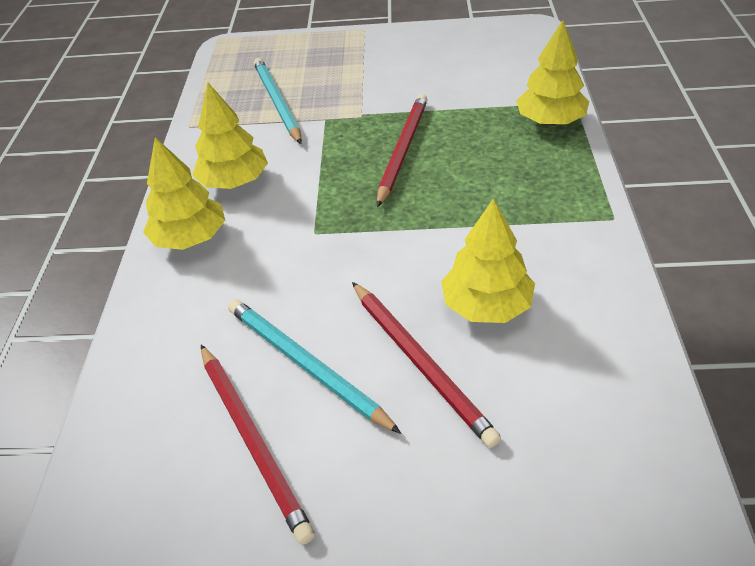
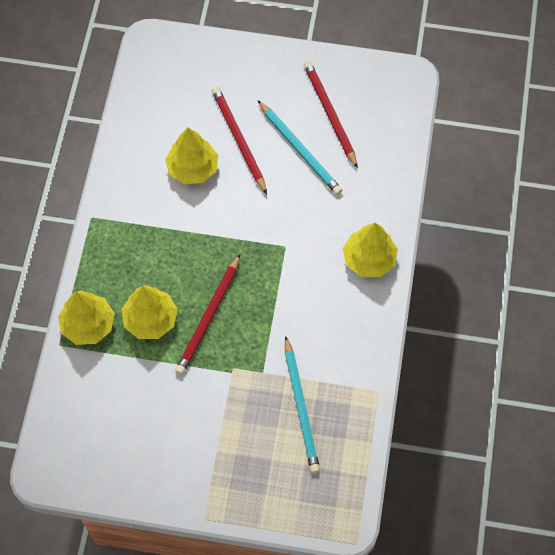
camera: 175 degrees left, 20 degrees up
(234, 181) = (339, 310): yellow tree -> yellow tree (150, 319)

